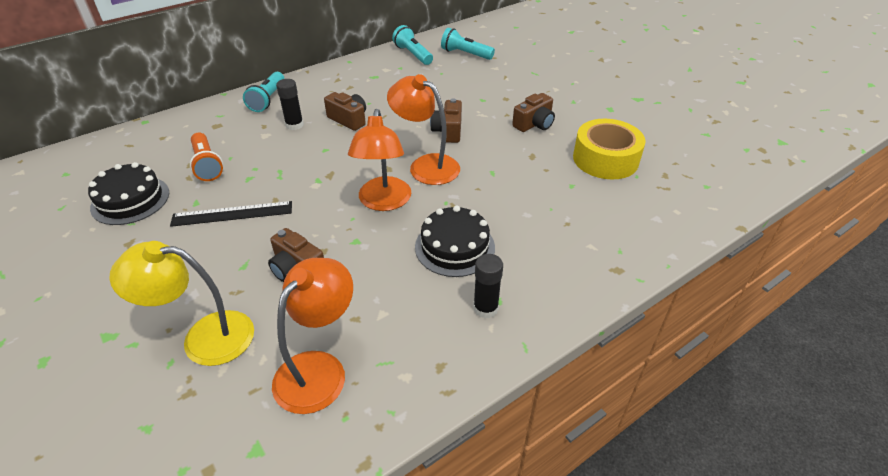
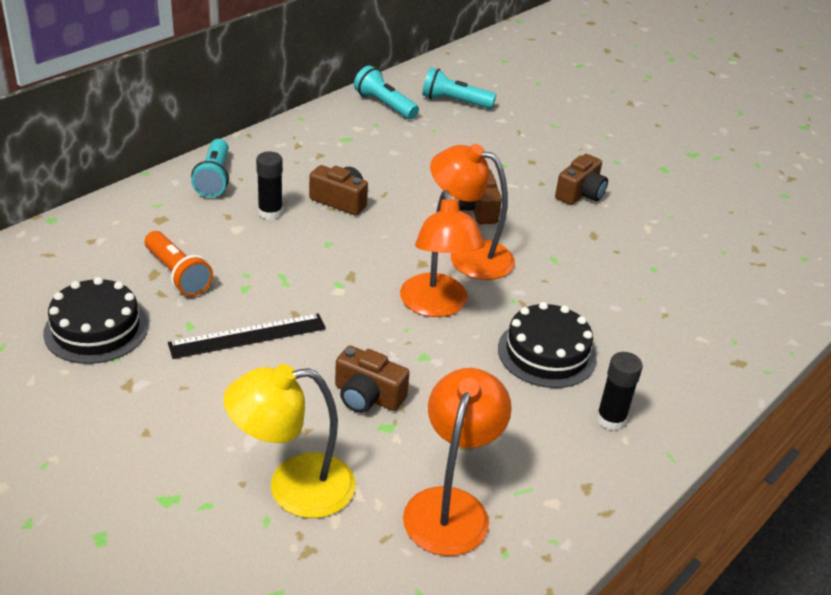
camera: 15 degrees left, 5 degrees down
(605, 159) = (681, 233): yellow tape -> none

